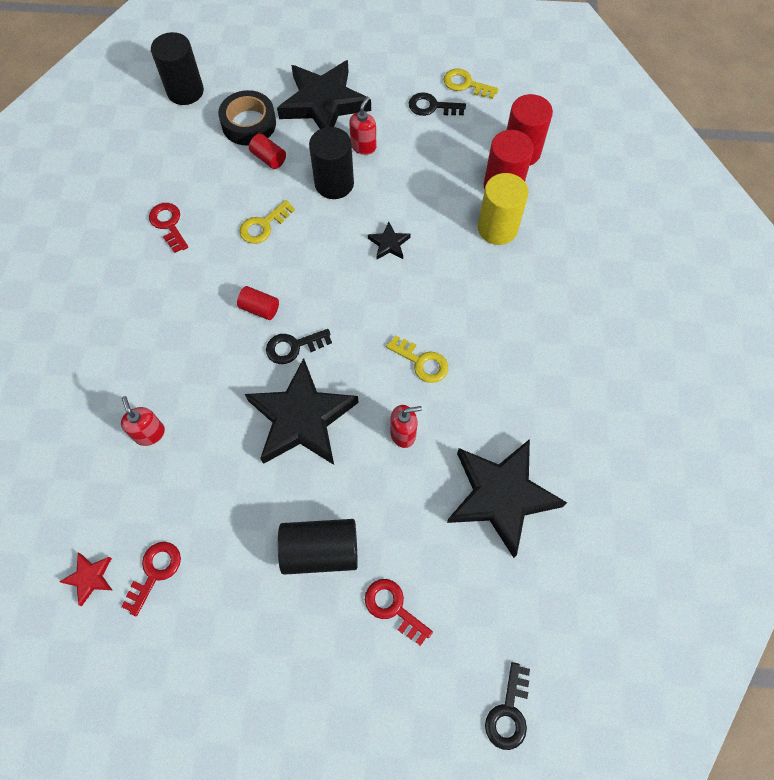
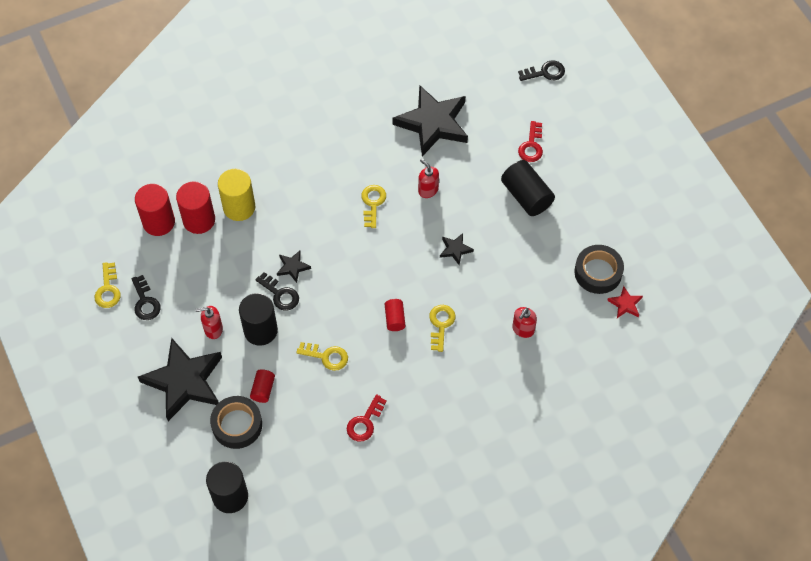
camera: 120 degrees left, 5 degrees down
(155, 572) = (598, 272): red key -> black tape
(219, 350) = (441, 324): none -> yellow key
(293, 347) = (409, 282): black key -> black key (280, 294)
(301, 418) = (455, 249): black star -> black star, size x0.42

